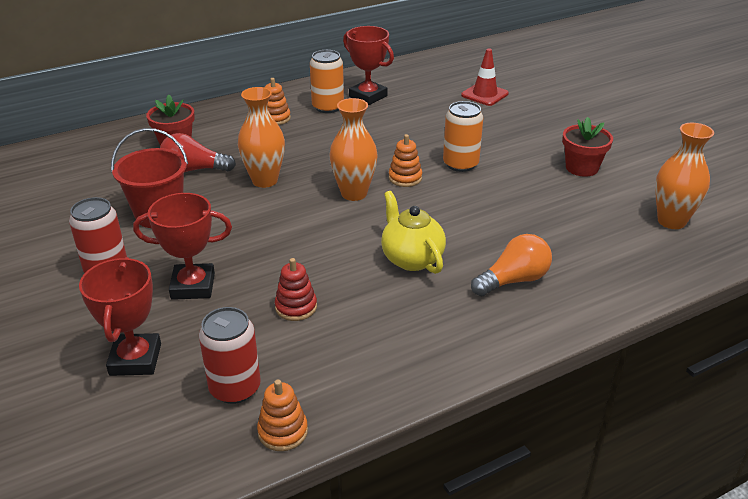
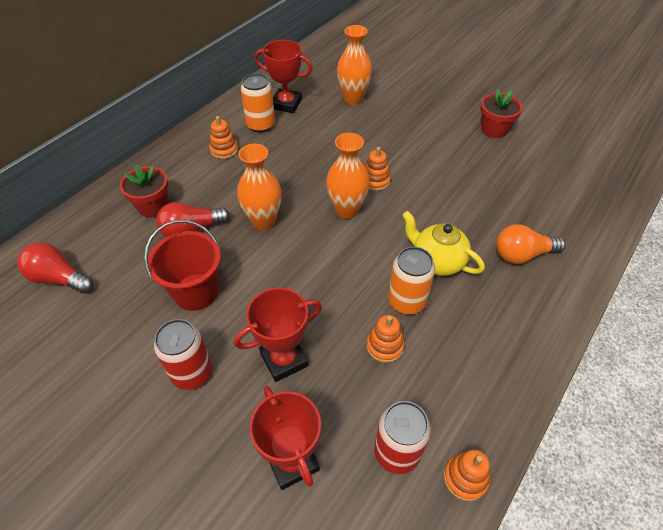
camera: 25 degrees left, 15 degrees up
(57, 173) = (59, 278): none -> red light bulb
(296, 307) = (385, 346): red stacking toy -> orange stacking toy
(460, 164) = (407, 153): orange can -> orange can (406, 301)
(484, 94) = (376, 77): red traffic cone -> none
(513, 280) = (522, 254): orange light bulb -> orange light bulb turned 135 degrees counterclockwise
(671, 221) = (584, 161): orange vase -> orange vase (353, 99)

